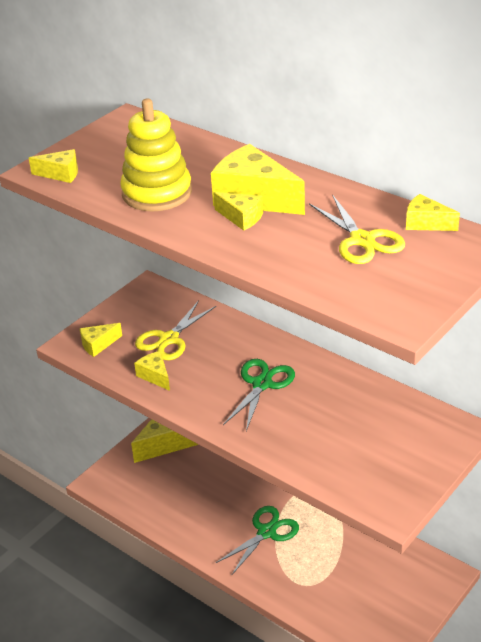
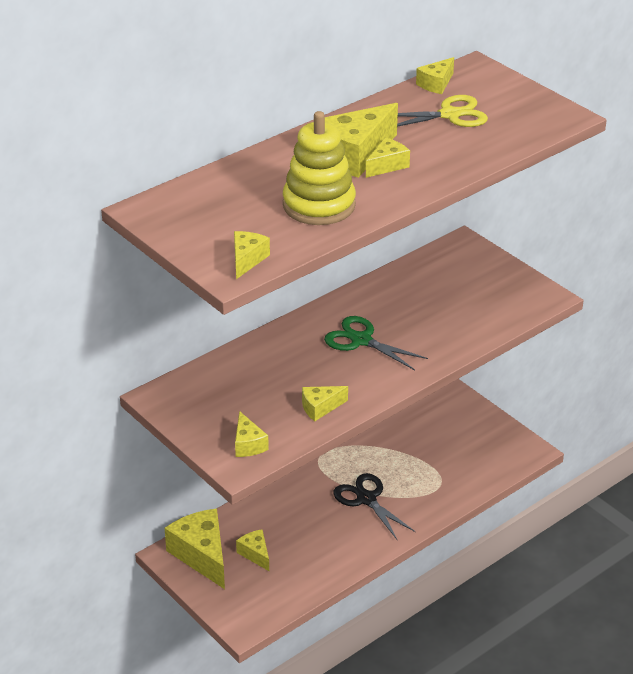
camera: 80 degrees left, 0 degrees up
(169, 339) = (262, 392): yellow scissors -> none
(178, 472) = (255, 554): none -> yellow cheese
(266, 532) = (366, 499): green scissors -> black scissors

